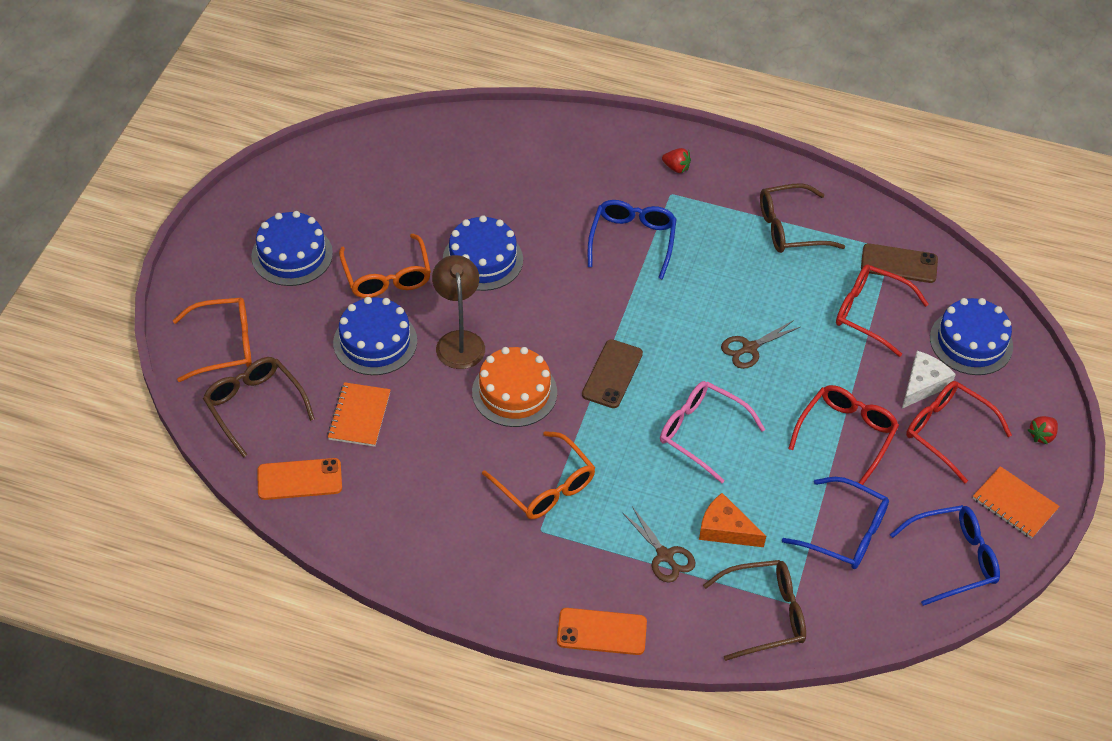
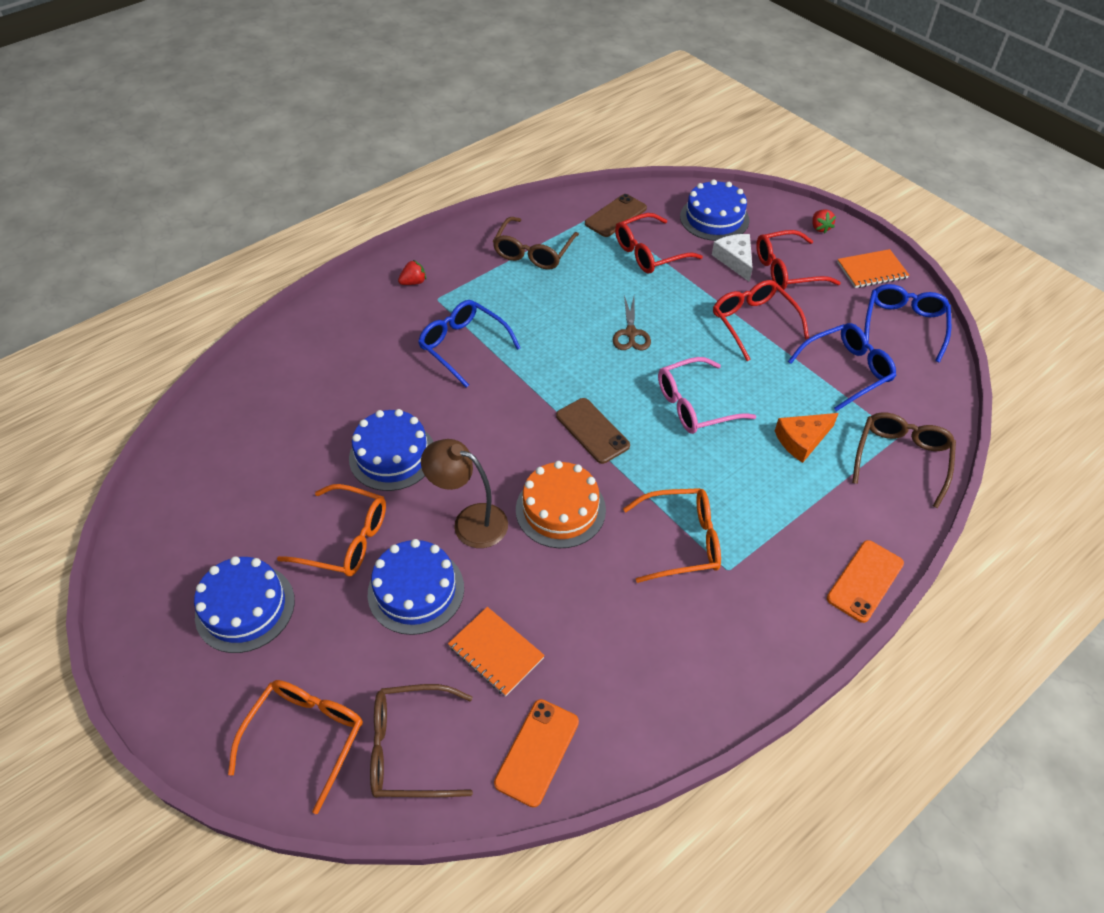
camera: 55 degrees left, 0 degrees up
(665, 556) = (807, 494): brown scissors -> none

